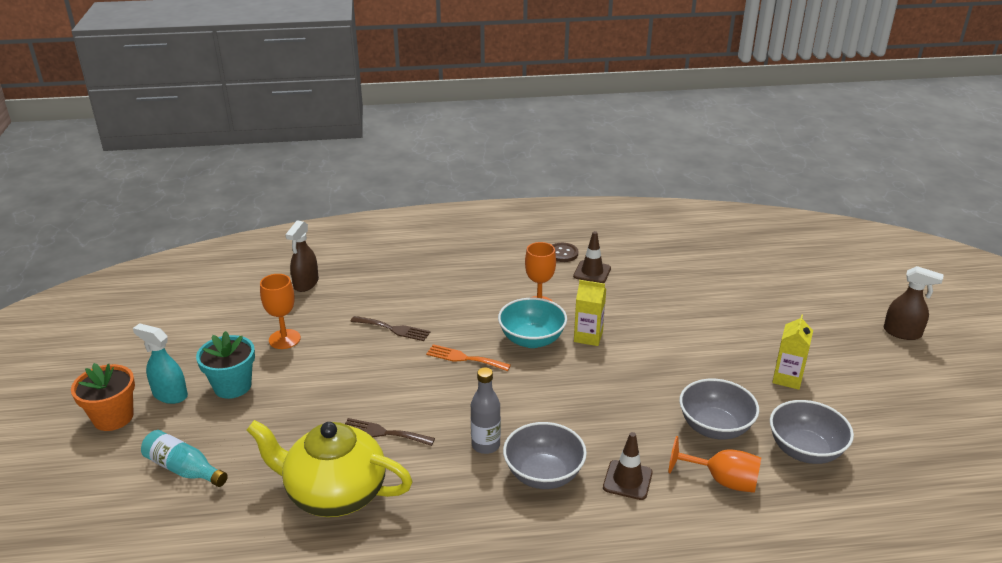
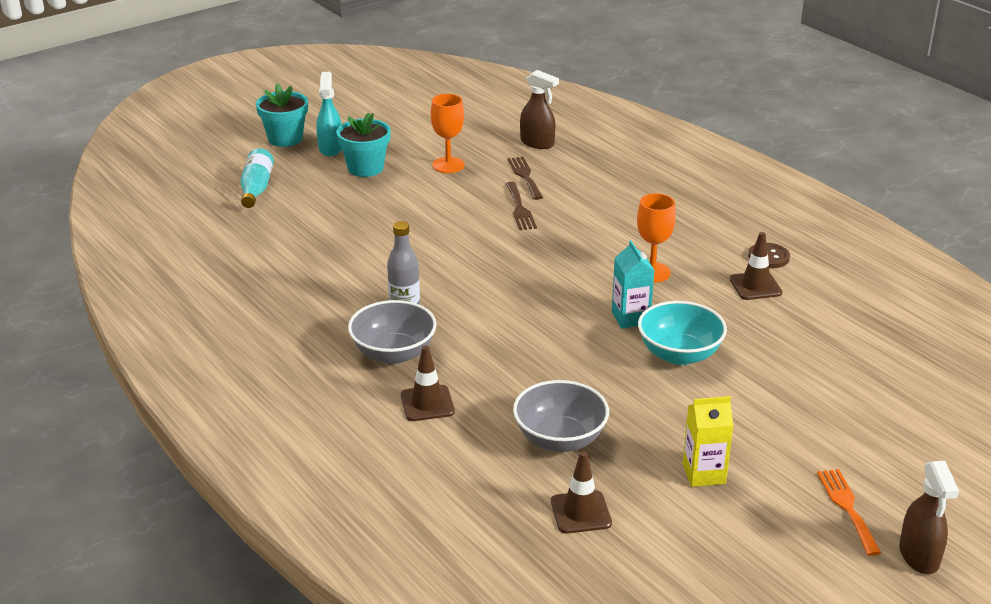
camera: 60 degrees right, 0 degrees up
(113, 417) = (285, 139): orange flower pot -> turquoise flower pot
(306, 284) = (537, 143): brown spray bottle -> brown spray bottle turned 135 degrees counterclockwise
(335, 493) = (283, 260): yellow teapot -> none
(383, 433) = (373, 255): brown fork -> brown fork (525, 176)
(464, 358) = (516, 259): orange fork -> orange fork (847, 507)
(532, 339) = (587, 286): turquoise bowl -> turquoise bowl (679, 354)
(588, 337) = (630, 318): yellow carton -> turquoise carton
(722, 480) = (478, 464): orange goblet -> none
(805, 450) = (580, 512): grey bowl -> brown traffic cone

